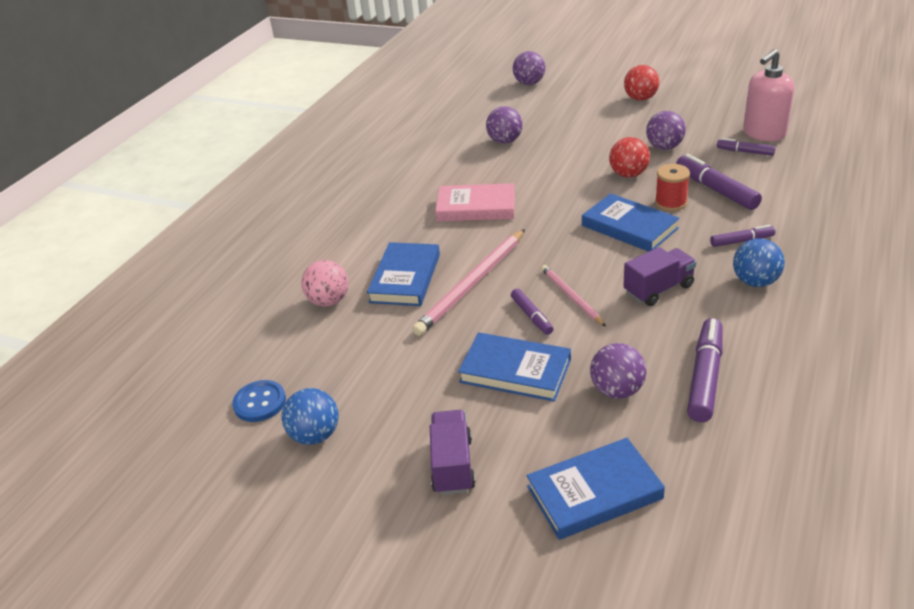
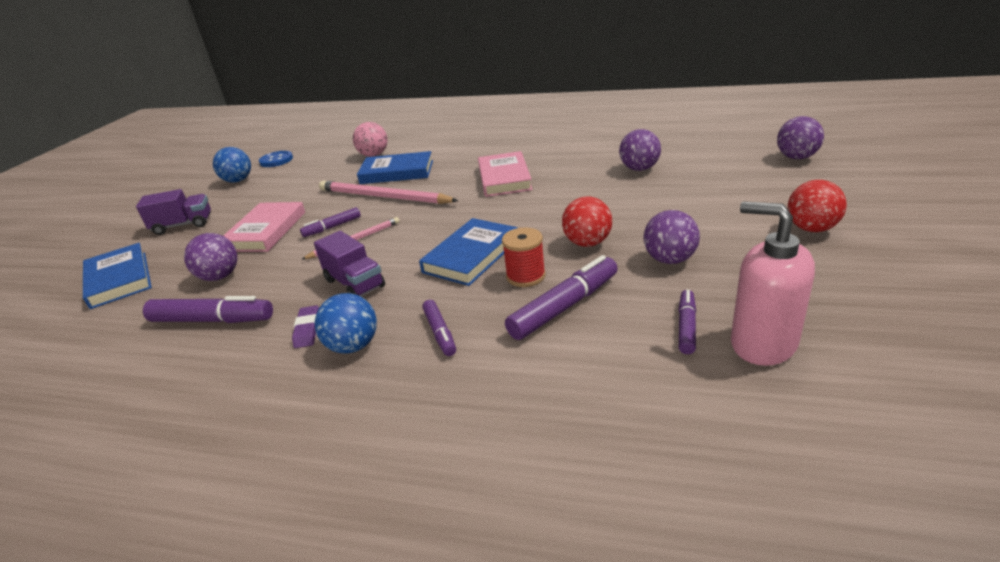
camera: 80 degrees right, 5 degrees down
(515, 371) = (266, 231): blue book -> pink book
(729, 309) = (307, 330): none -> purple eraser

